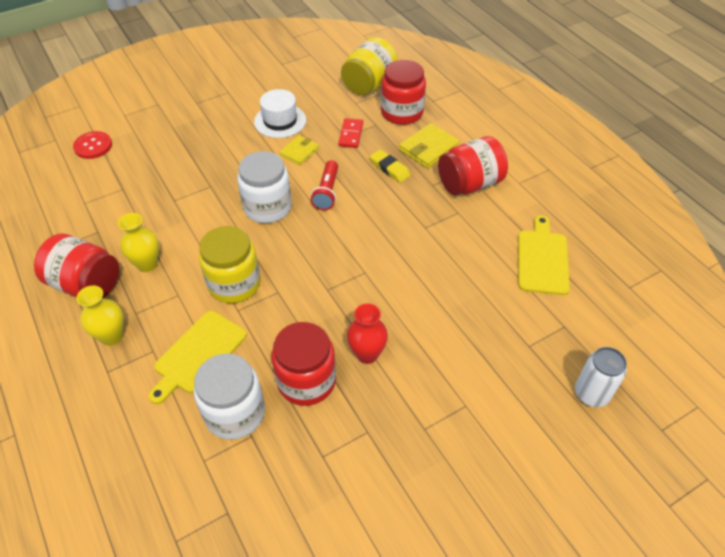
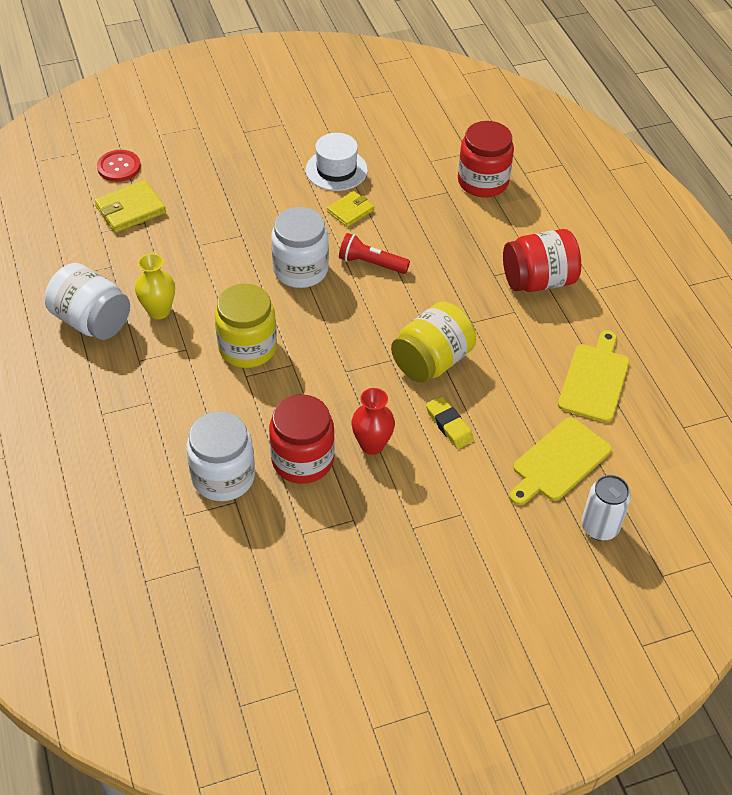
camera: 10 degrees right, 0 degrees up
(86, 284) = (92, 321): red jar -> white jar
(112, 336) = (111, 380): yellow vase -> none
(198, 354) = (197, 413): yellow cutting board -> yellow cutting board (559, 462)
(327, 192) = (371, 263): red flashlight -> red flashlight turned 90 degrees clockwise
(350, 134) = (415, 199): red domino -> none
(369, 84) = (452, 139): yellow jar -> yellow jar (431, 361)
(390, 168) = (450, 247): yellow eraser -> yellow eraser (449, 425)
(429, 148) = (502, 231): yellow wallet -> yellow wallet (130, 209)

